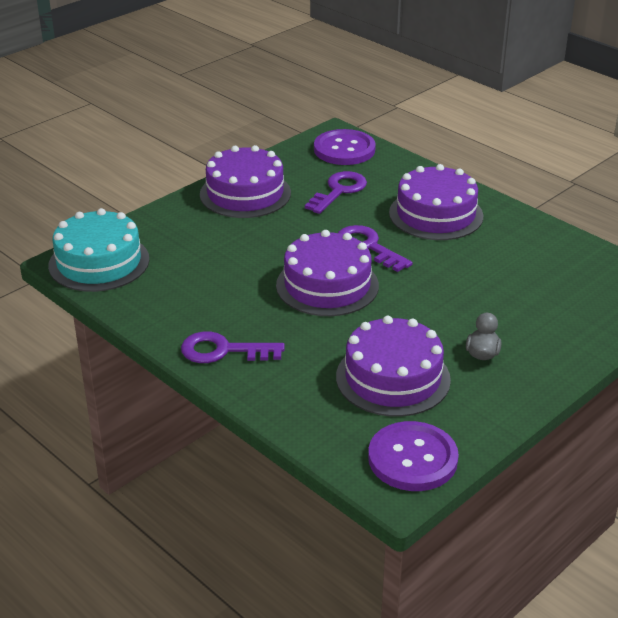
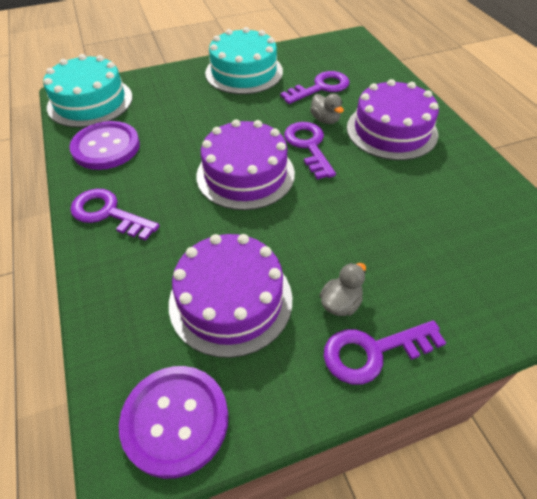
camera: 25 degrees right, 15 degrees up
(245, 193) = (244, 72): purple cake -> turquoise cake
(344, 149) = (350, 53): purple button -> purple button (106, 147)
(366, 220) = (325, 120): none -> grey duck
(527, 375) = (373, 352): none -> purple key

